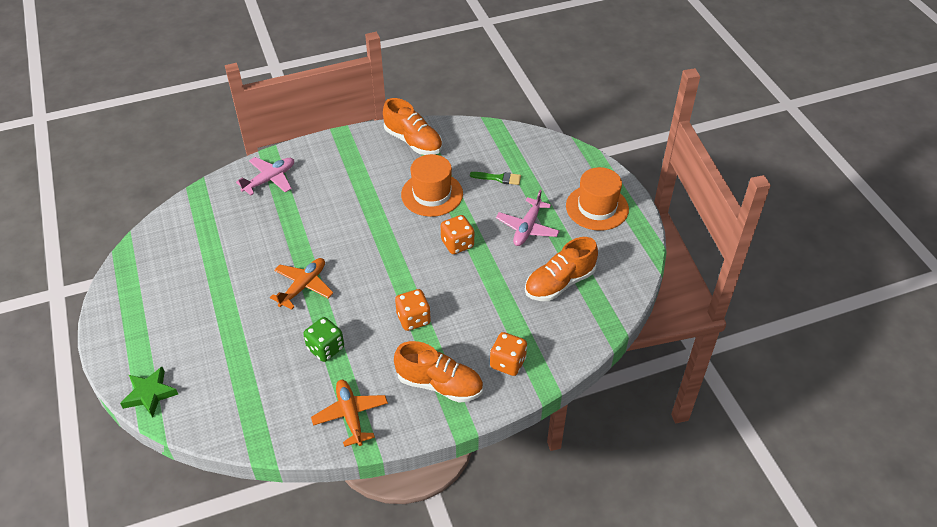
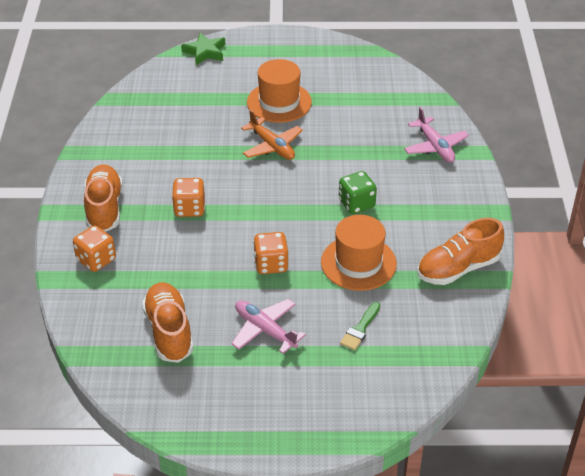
camera: 110 degrees right, 5 degrees down
(325, 348) = (190, 148): green dice -> green dice (356, 204)
(350, 415) = (111, 149): orange plane -> none
(439, 384) = (104, 208): orange shoe -> orange shoe turned 135 degrees clockwise
(597, 207) = (266, 408): orange hat -> orange hat (279, 102)

